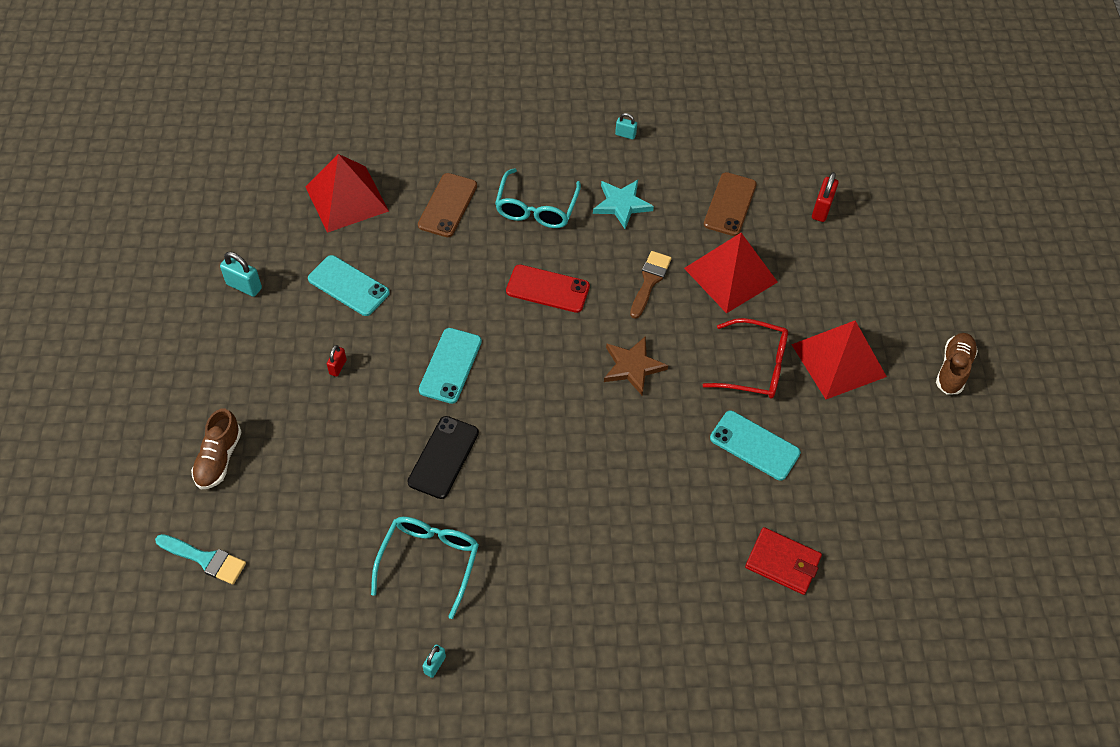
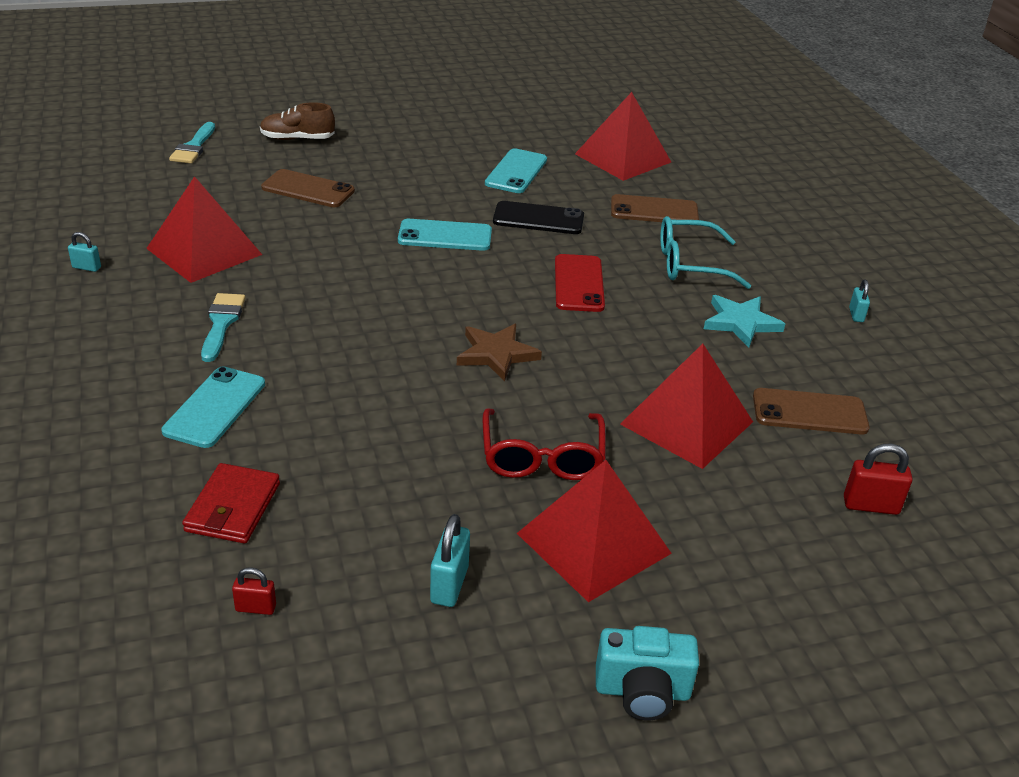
camera: 75 degrees right, 20 degrees down
(244, 286) = (488, 125): turquoise padlock -> turquoise padlock (449, 585)
(333, 462) = (308, 189): none -> brown phone
(338, 367) = (417, 178): red padlock -> red padlock (256, 608)
(429, 561) = (204, 251): turquoise glasses -> red pyramid
(443, 457) = (329, 245): black phone -> black phone (538, 219)
(552, 554) = (221, 323): none -> turquoise brush
(649, 281) = (634, 355): brown brush -> none
(754, 445) = (413, 467): turquoise phone -> turquoise phone (215, 407)
(953, 369) = (642, 691): brown shoe -> turquoise camera

